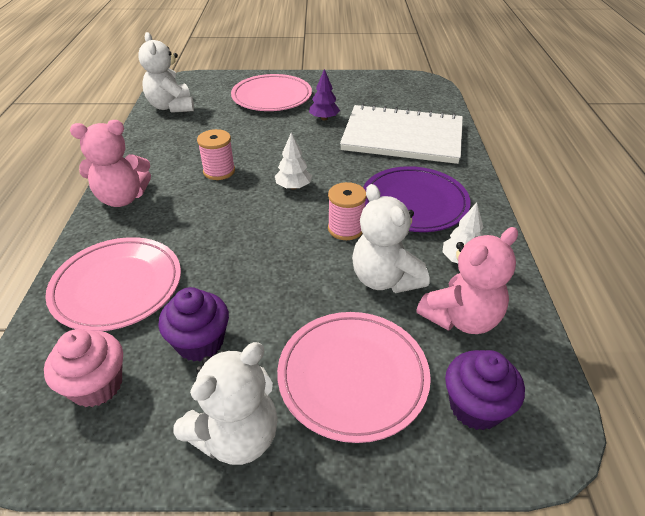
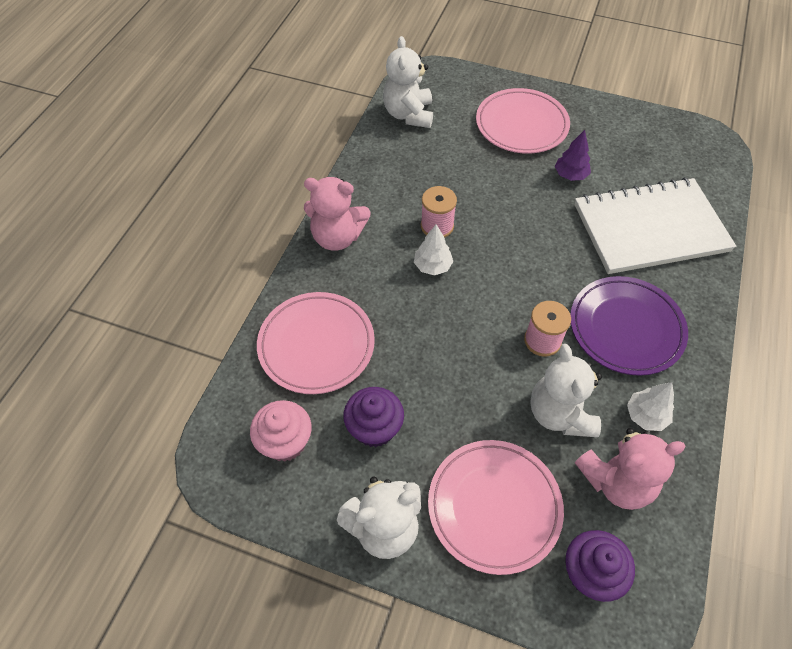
camera: 20 degrees right, 15 degrees up
(293, 187) = (506, 269): white tree -> white tree (432, 266)
(402, 137) = (650, 228): white notebook -> white notebook turned 45 degrees counterclockwise

